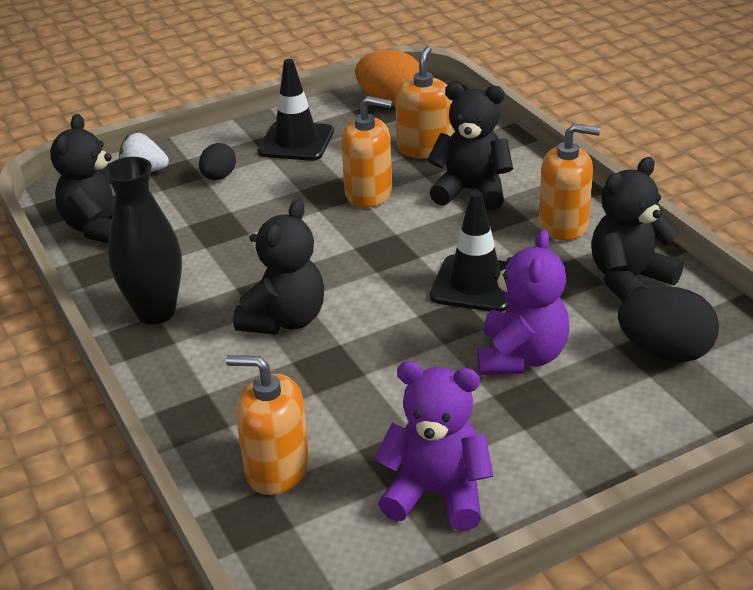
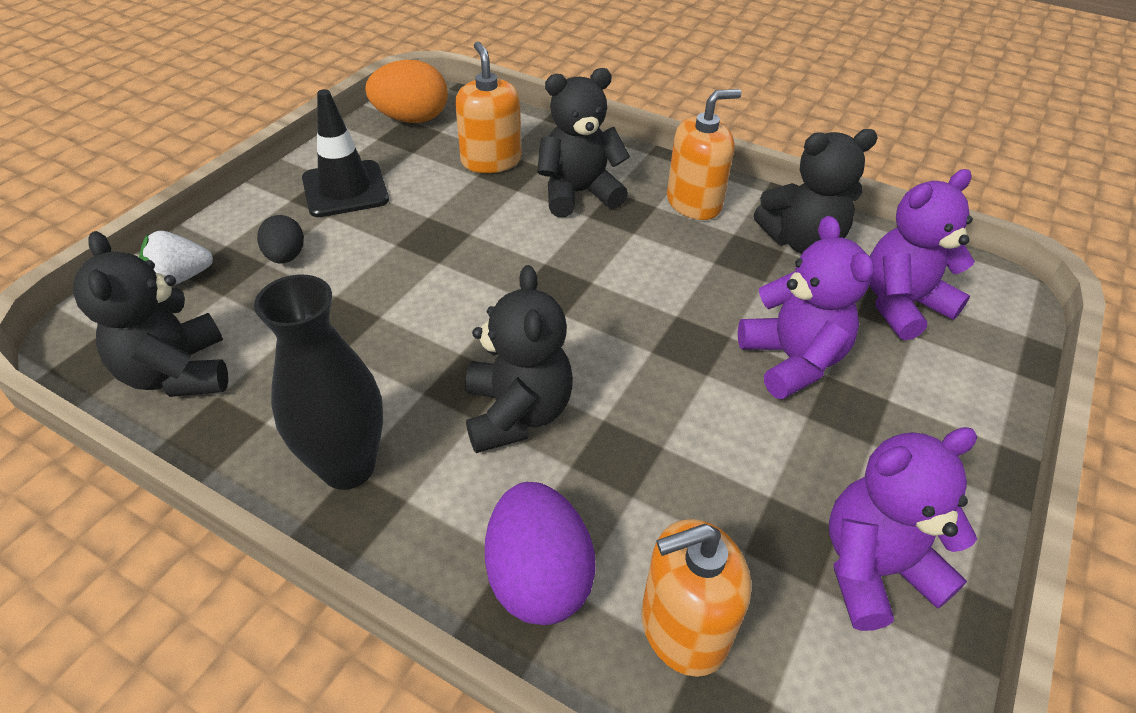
camera: 35 degrees left, 10 degrees up
(215, 410) = (538, 577): none -> purple egg
(369, 193) = (477, 226): orange soap dispenser -> none
(475, 284) = (674, 294): black traffic cone -> none
(629, 280) = (802, 241): black teddy bear -> black teddy bear turned 120 degrees counterclockwise
(665, 352) = (902, 305): black egg -> purple teddy bear

